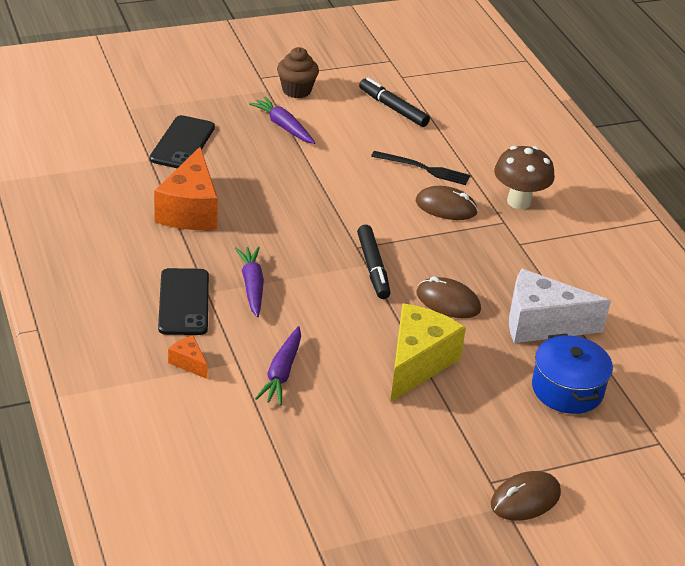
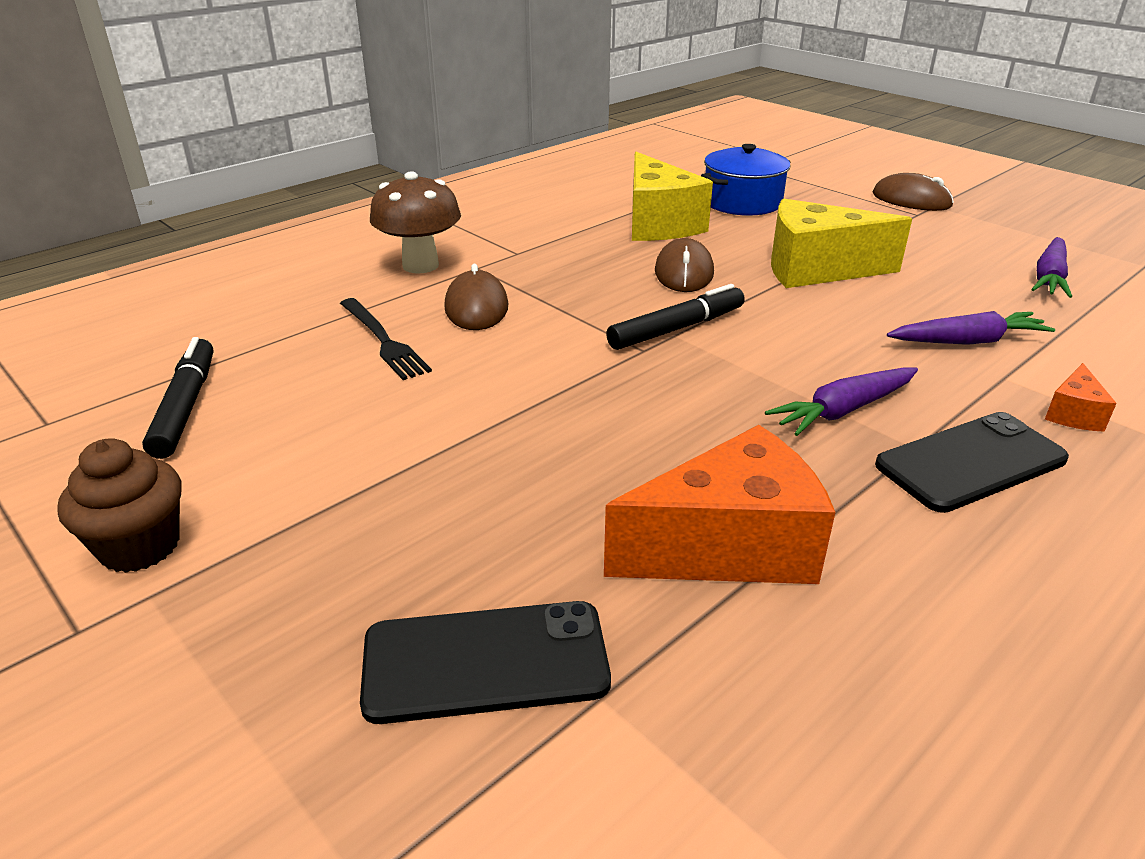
camera: 110 degrees left, 5 degrees down
(283, 126) = (318, 520): purple carrot -> purple carrot (1049, 278)
(393, 108) = (186, 406): black marker -> black marker turned 150 degrees clockwise
(424, 169) = (383, 340): black fork -> black fork turned 150 degrees clockwise
(541, 324) = (658, 224): white cheese -> yellow cheese

